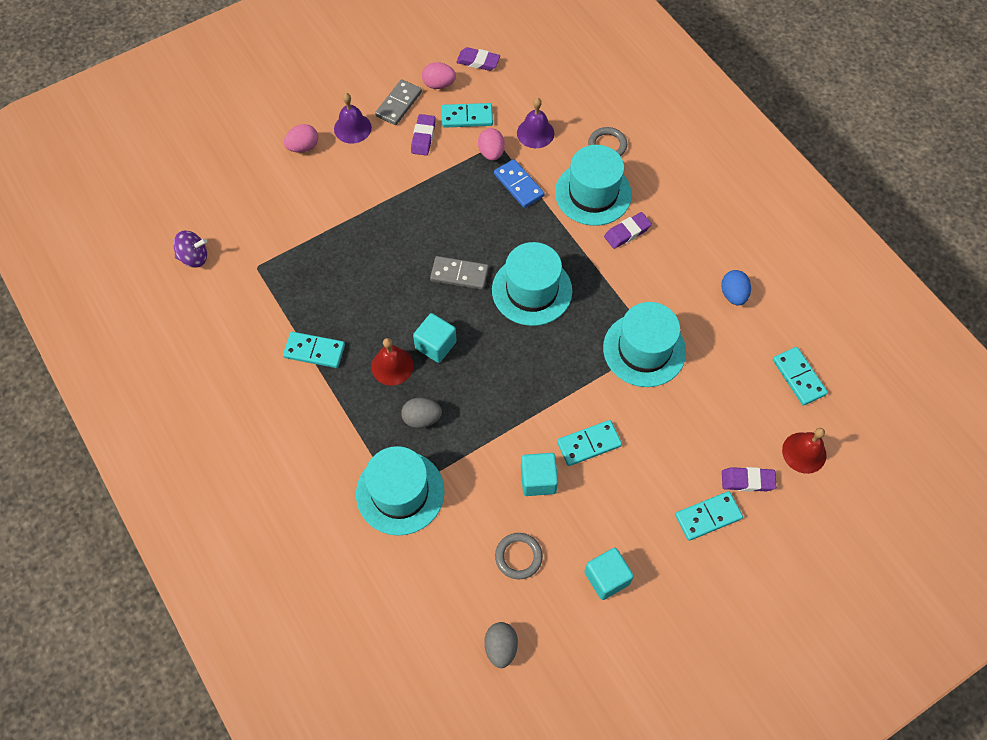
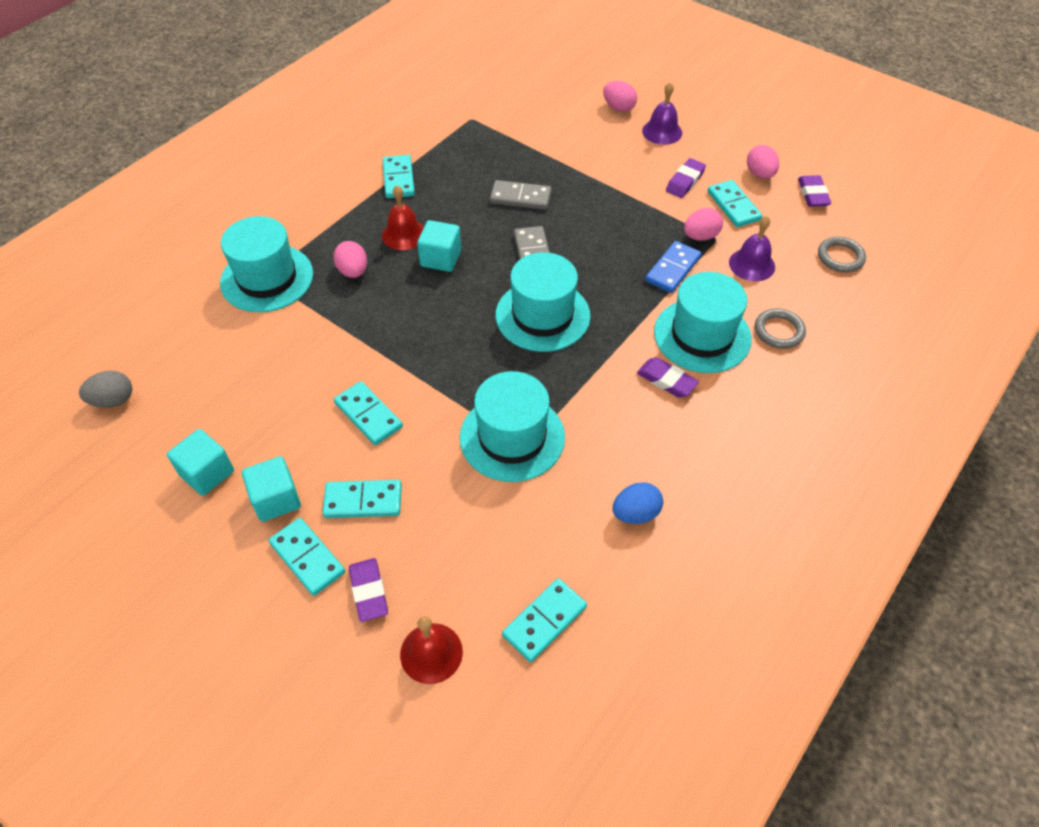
camera: 70 degrees right, 10 degrees down
(194, 257) = (462, 81): purple spinning top -> none
(399, 104) = (713, 153): grey domino -> grey domino (520, 197)
(422, 418) = (353, 271): grey egg -> pink egg
(423, 137) = (685, 181): purple eraser -> purple eraser turned 45 degrees counterclockwise
(518, 557) = (217, 388): grey ring -> grey ring (840, 257)
(538, 480) = (311, 381): turquoise cube -> turquoise cube (276, 499)
(669, 467) = (363, 501): none -> turquoise domino

